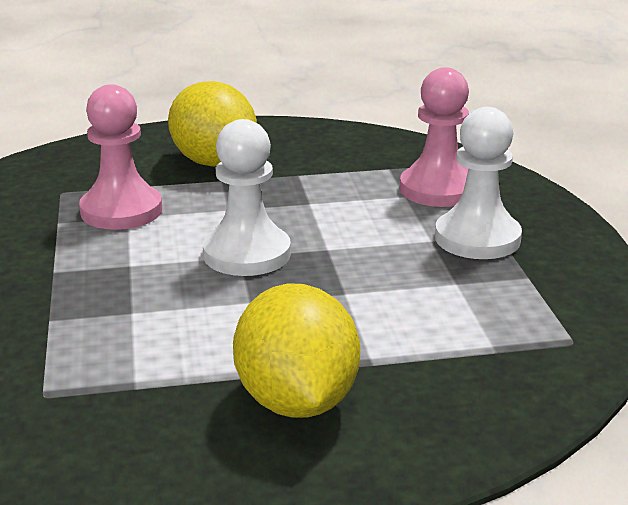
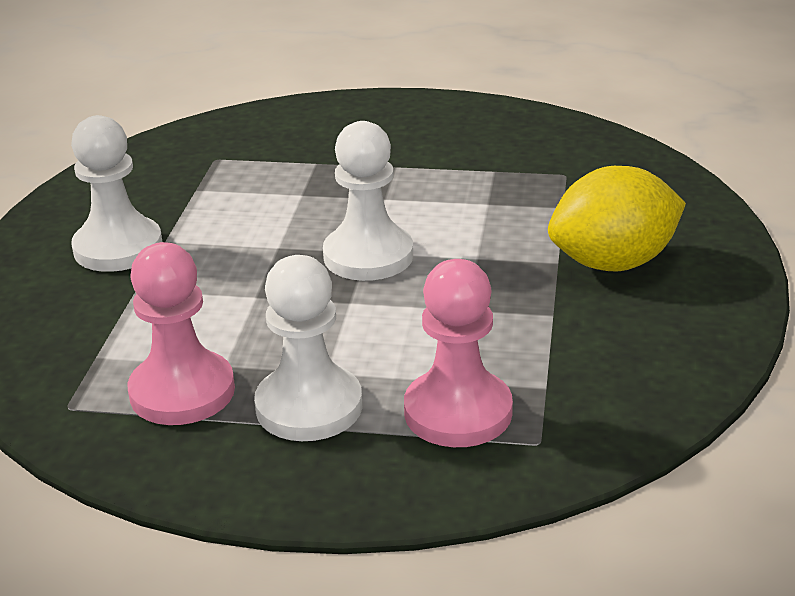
camera: 110 degrees right, 5 degrees up
(121, 211) = (503, 201): pink pawn -> pink pawn (182, 392)
(296, 401) = (118, 248): yellow lemon -> white pawn

